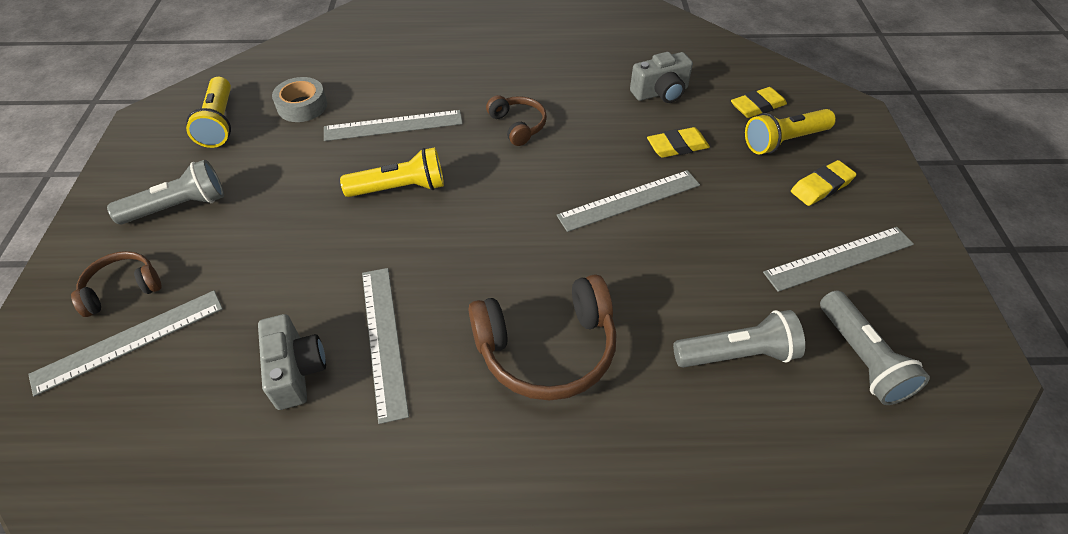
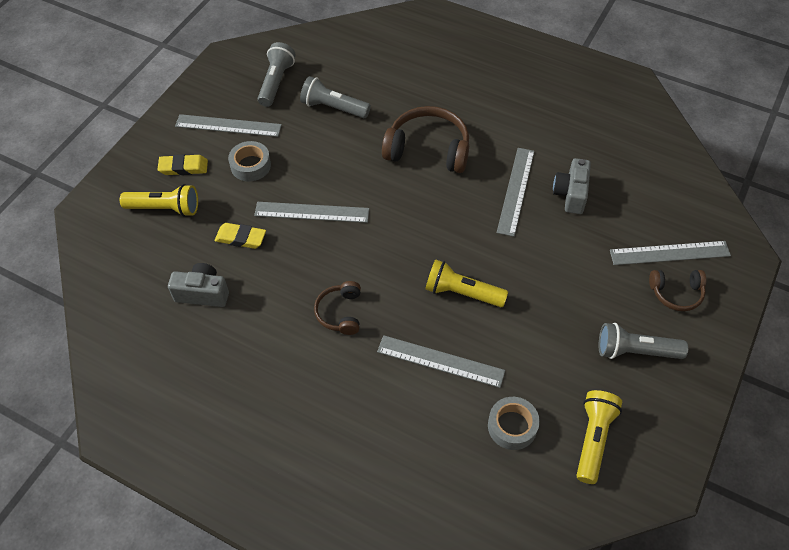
camera: 150 degrees left, 5 degrees up
(752, 221) = (250, 165): none -> grey tape
(757, 106) = (147, 245): yellow eraser -> none

